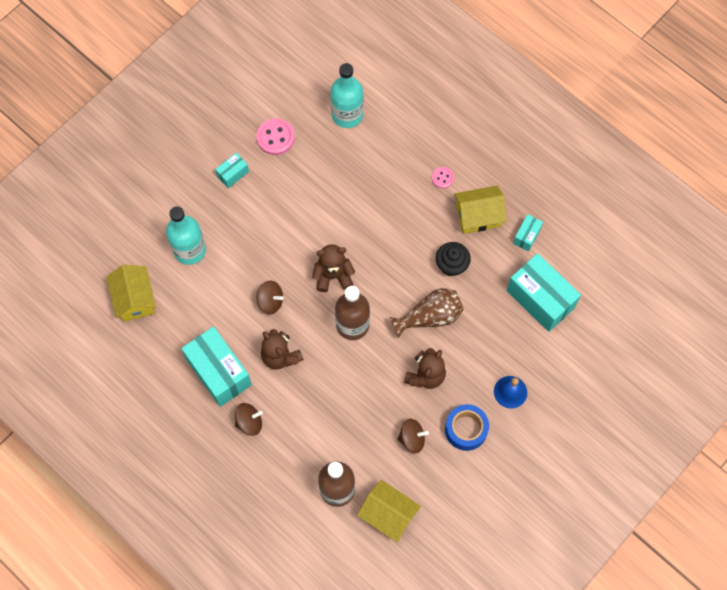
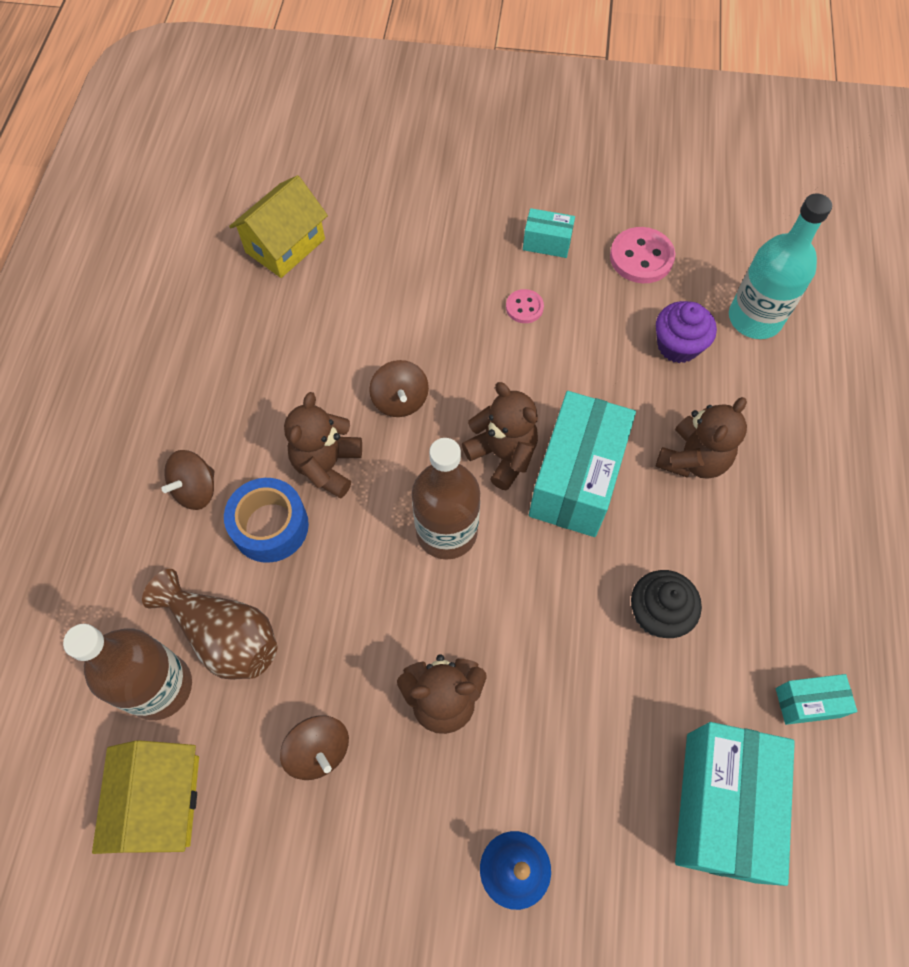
camera: 55 degrees right, 5 degrees down
(189, 250) = (400, 262): turquoise bottle -> none
(219, 372) = (248, 403): turquoise box -> turquoise box (576, 480)
(249, 422) = (196, 489): brown spinning top -> brown spinning top turned 90 degrees clockwise
(335, 159) = (678, 345): none -> purple cupcake
(395, 197) = (693, 459): none -> brown teddy bear
(430, 317) = (545, 638): brown vase -> brown vase (225, 636)
(442, 178) = (782, 505): pink button -> pink button (524, 307)
(466, 429) = (393, 834): blue tape -> blue tape (270, 526)
(478, 216) = (771, 600): yellow house -> none

